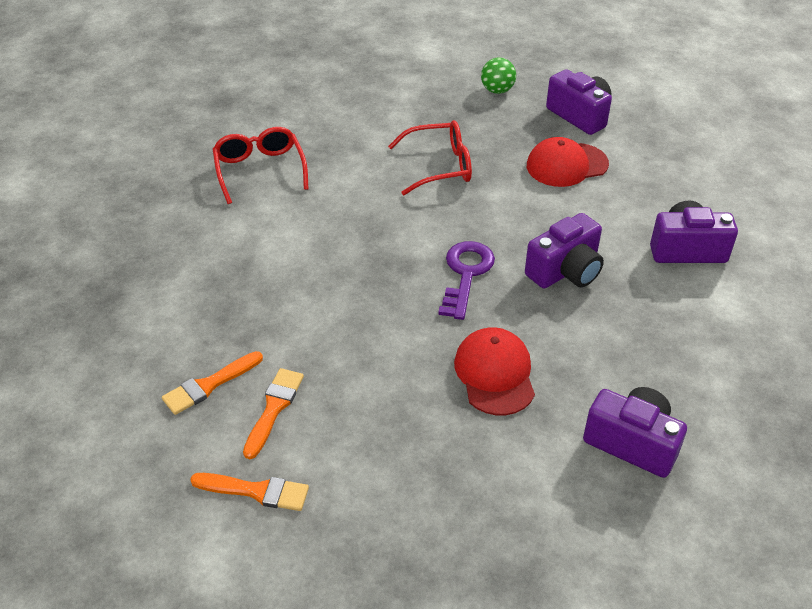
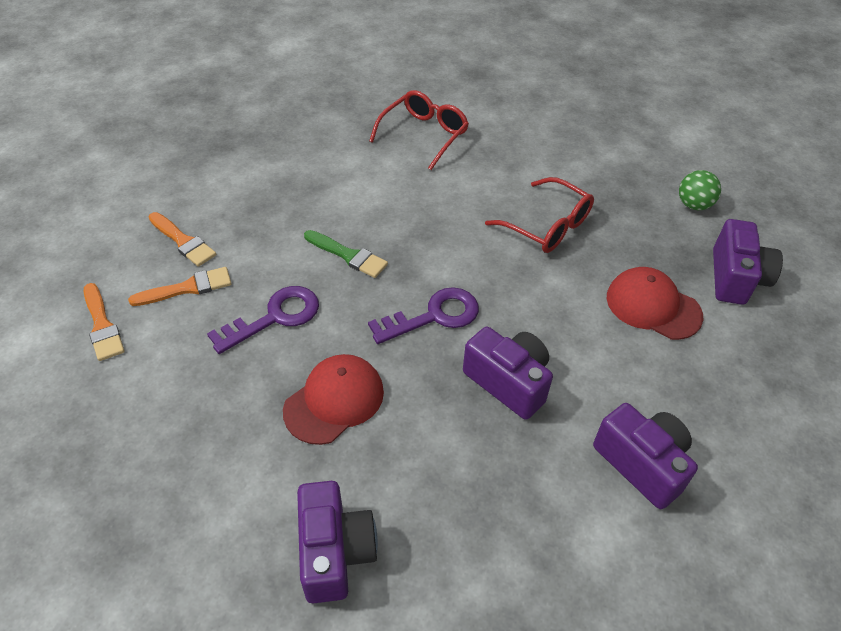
camera: 50 degrees right, 5 degrees up
(209, 385) = (183, 241): orange brush -> orange brush turned 150 degrees counterclockwise
(349, 287) = (348, 255): none -> green brush
(371, 367) = (275, 317): none -> purple key
(565, 271) = (508, 382): purple camera -> purple camera turned 150 degrees counterclockwise

